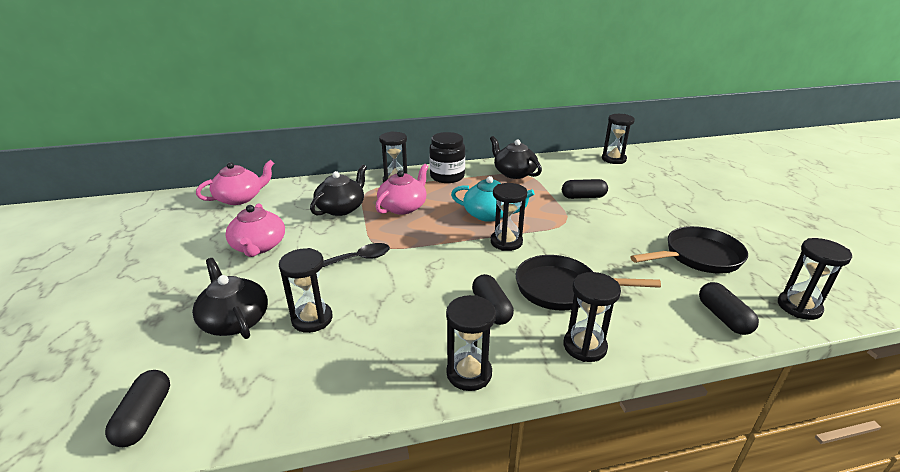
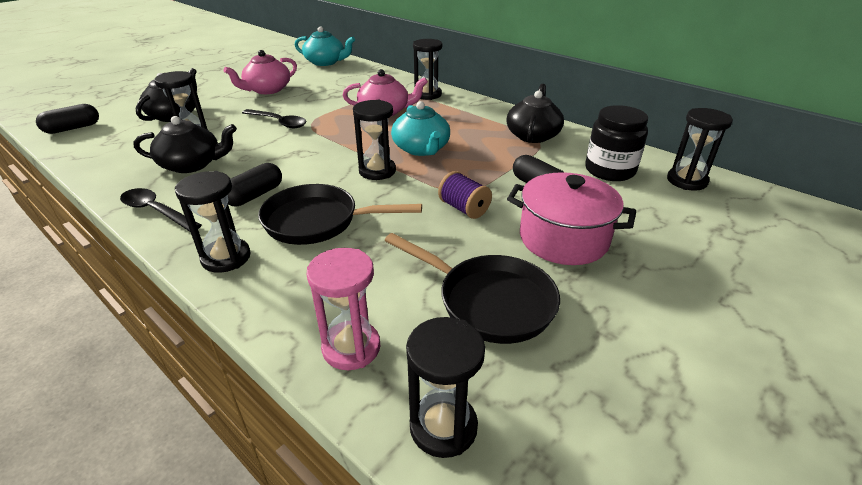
camera: 55 degrees right, 5 degrees up
(240, 198) = (325, 62): pink teapot -> turquoise teapot
(341, 208) = (352, 93): black teapot -> black teapot (192, 164)
(447, 176) = (470, 110): black jar -> black jar (609, 170)
(469, 373) = (156, 211): black hourglass -> black spoon
(562, 289) = (318, 221): black pan -> black pan turned 60 degrees counterclockwise
(590, 229) = (464, 208): none -> purple spool
(648, 213) = (563, 239): none -> pink pot
(723, 317) = (351, 347): black capsule -> pink hourglass

